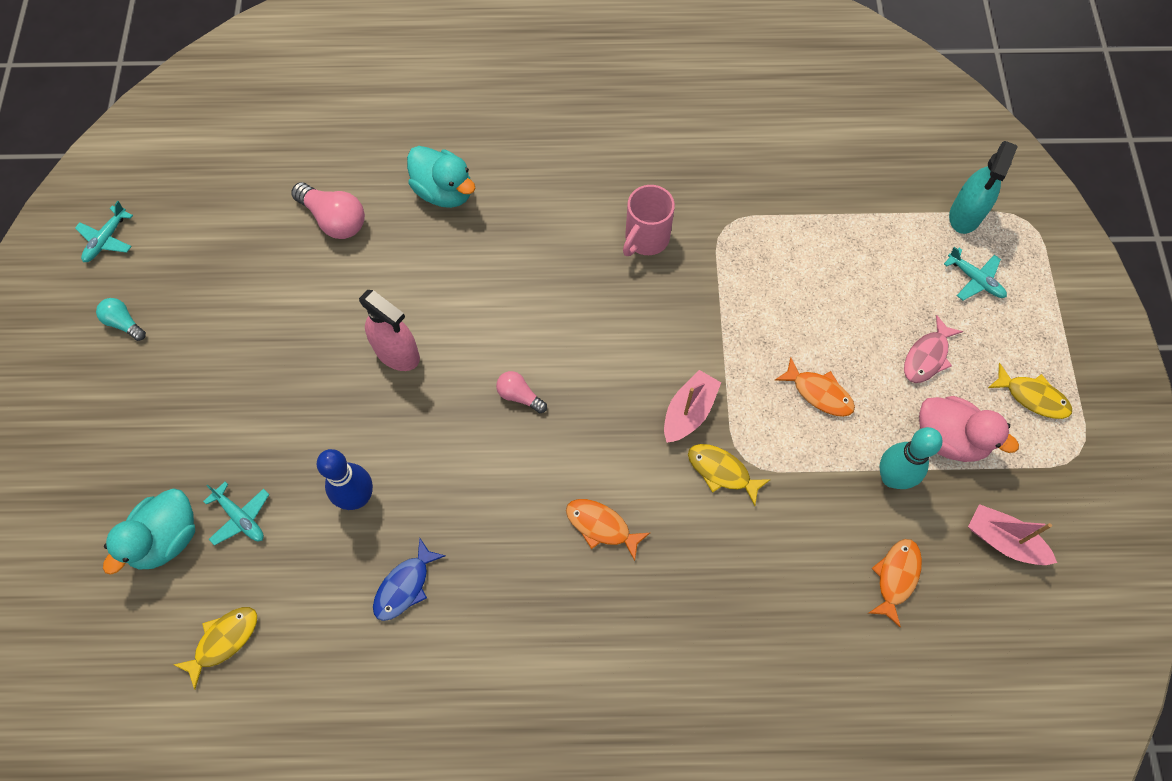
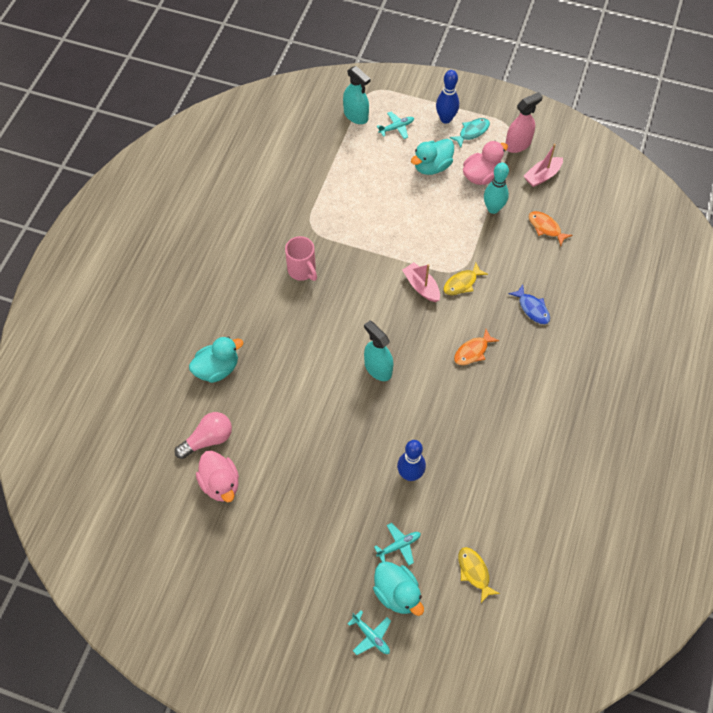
camera: 70 degrees left, 5 degrees down
(106, 239) = (155, 592): turquoise plane -> turquoise plane (371, 636)
(124, 323) = (229, 592): turquoise light bulb -> none
(274, 257) = (220, 483): none -> pink duck
(397, 353) = (322, 427): pink spray bottle -> pink spray bottle (518, 144)
(405, 586) = (473, 462): blue fish -> blue fish (532, 308)
(519, 396) = (378, 368): pink light bulb -> turquoise spray bottle
(819, 393) = (434, 222): orange fish -> none
(927, 356) = (432, 166): pink fish -> turquoise duck
(1032, 397) = (472, 132): yellow fish -> turquoise fish
(1036, 347) = (445, 119): none -> blue bowling pin

